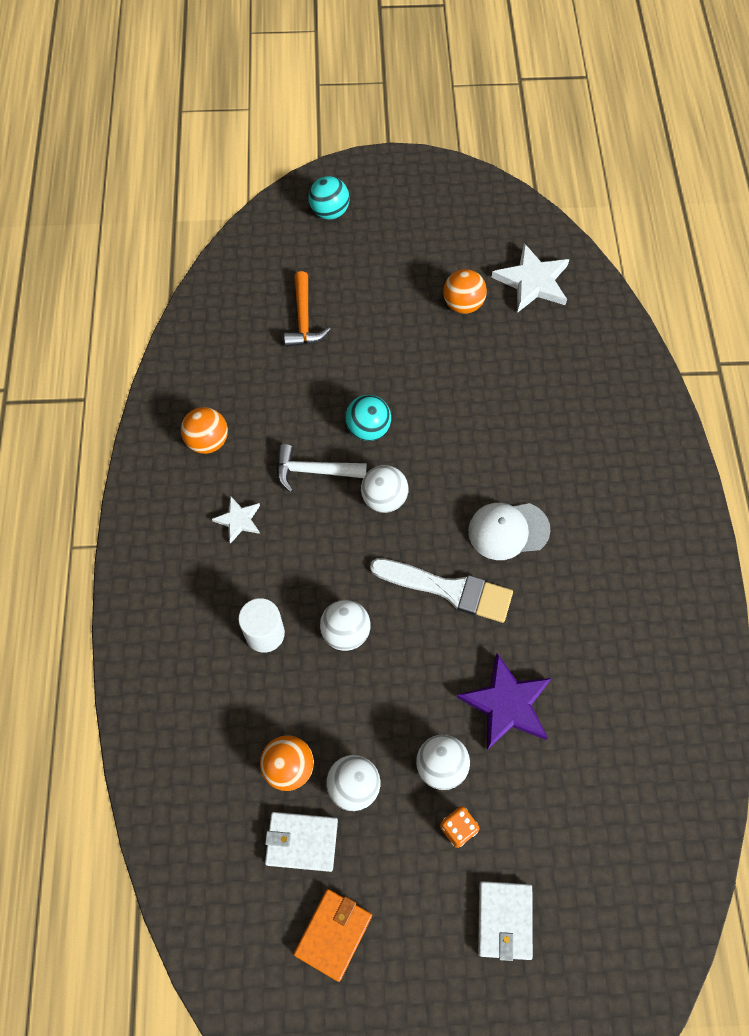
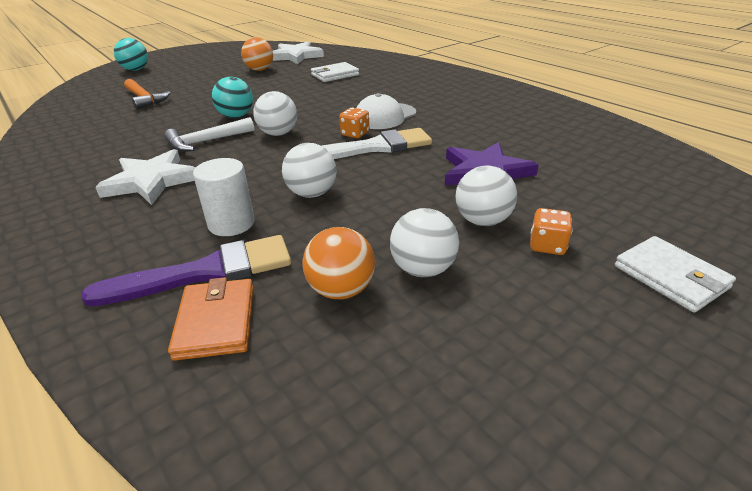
camera: 35 degrees left, 30 degrees down
(208, 441) = (91, 159): orange ball -> none
(220, 684) = (206, 272): none -> purple brush
(238, 520) = (152, 181): white star -> white star, size x1.79
(302, 842) = (417, 336): white wallet -> white wallet (335, 75)
(333, 934) = (547, 394): orange wallet -> orange wallet (216, 322)
(452, 549) = (355, 134): none -> orange dice

